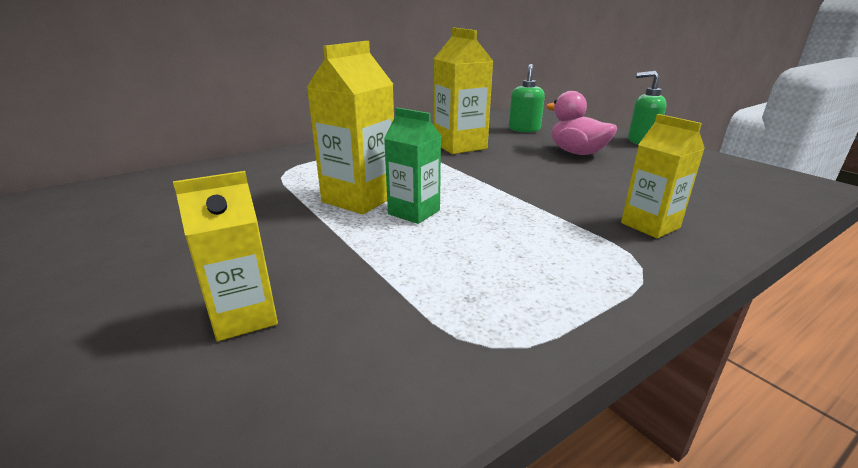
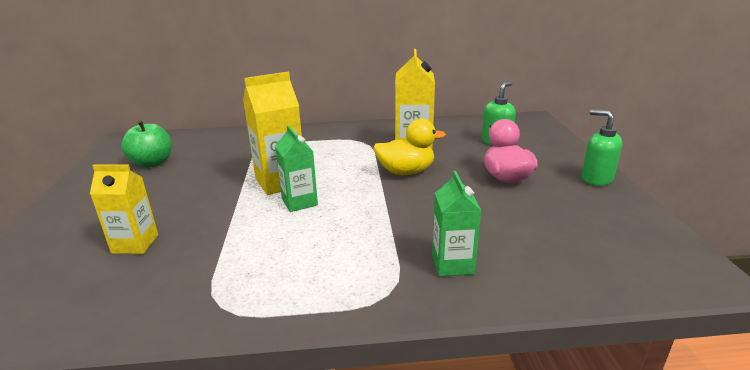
camera: 30 degrees right, 0 degrees up
(131, 216) = (152, 163): none -> green apple
(483, 164) = (406, 172): none -> yellow duck
(650, 225) = (452, 264): yellow carton -> green carton

